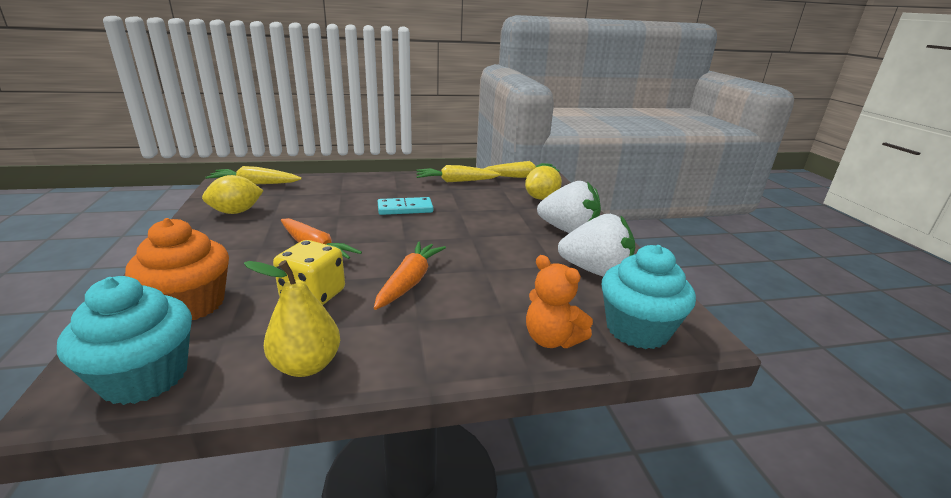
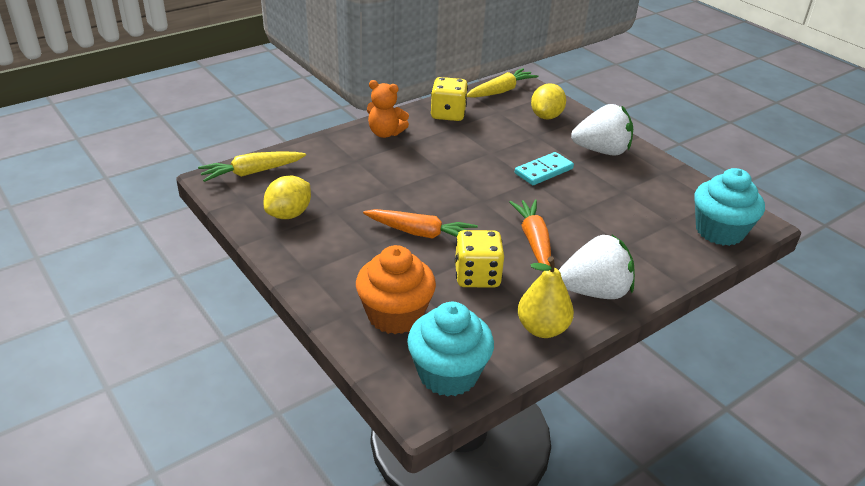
camera: 25 degrees left, 10 degrees up
(405, 209) = (442, 164): turquoise domino -> turquoise domino (544, 171)
(456, 181) = (448, 114): yellow carrot -> yellow dice
(551, 339) = (674, 256): orange teddy bear -> orange teddy bear (385, 133)
(595, 271) = (655, 188): white strawberry -> white strawberry (594, 291)

